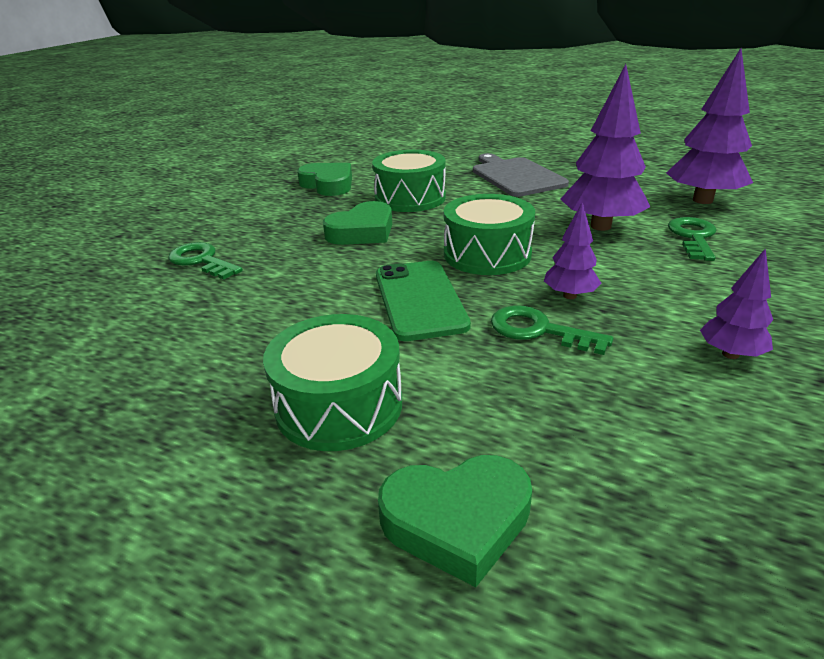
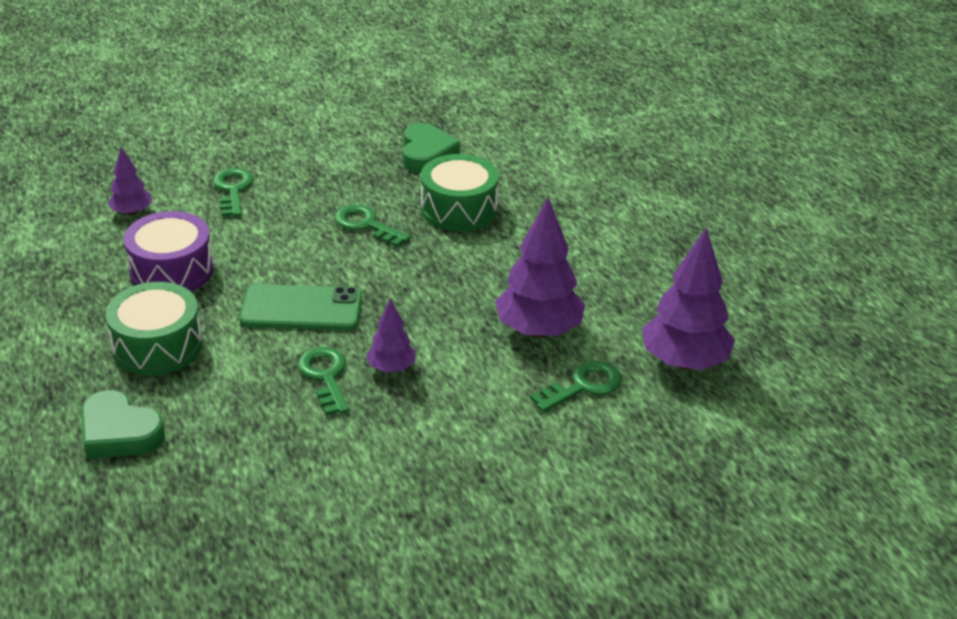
camera: 40 degrees right, 5 degrees up
(240, 339) = (171, 271): none -> purple drum
(362, 231) = (366, 225): green heart -> green key
(419, 300) = (301, 308): green phone -> green phone turned 60 degrees clockwise
(487, 254) = (408, 301): green drum -> none
(515, 176) = (590, 235): grey cutting board -> none
(730, 354) = (395, 467): purple tree -> purple tree (132, 212)

